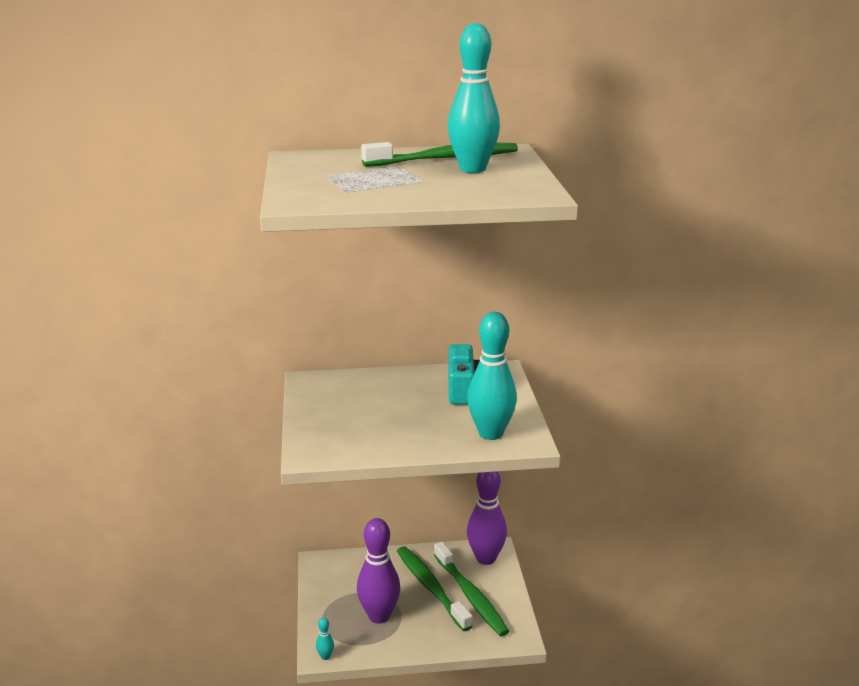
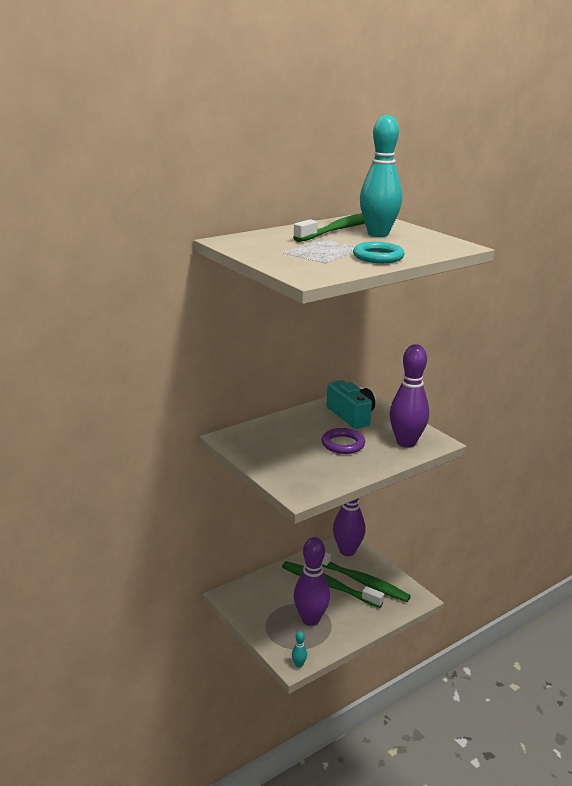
camera: 30 degrees left, 0 degrees up
(414, 194) = (378, 257): none -> turquoise ring
(417, 417) = (343, 444): none -> purple ring
(490, 433) = (406, 442): turquoise bowling pin -> purple bowling pin

